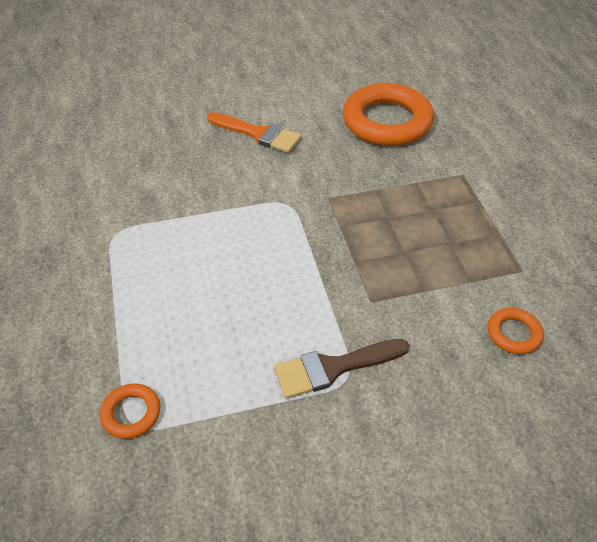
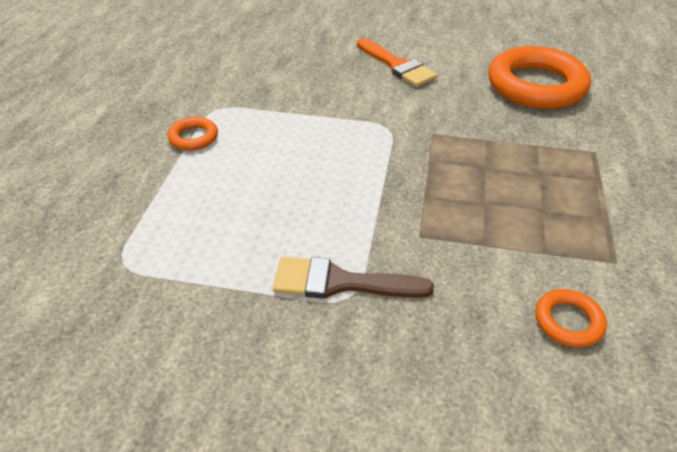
camera: 25 degrees right, 5 degrees down
(131, 413) = (127, 252): orange ring -> orange ring (193, 137)

